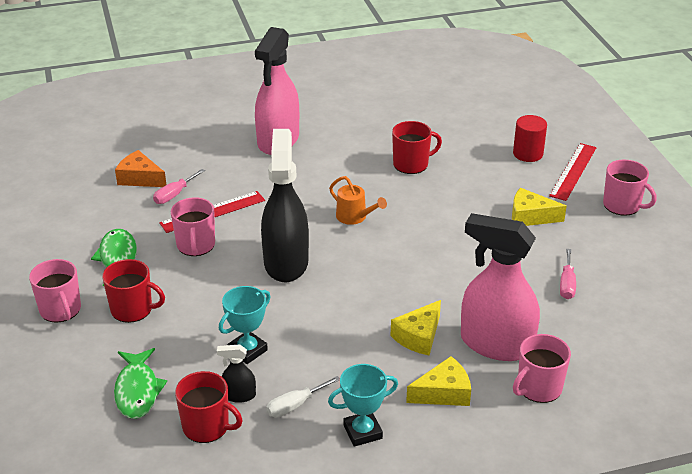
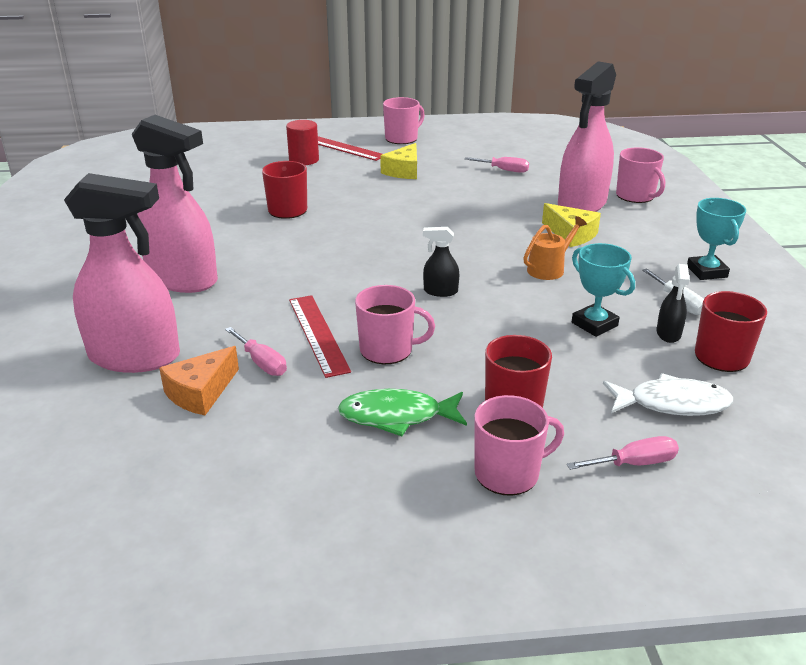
camera: 80 degrees left, 5 degrees down
(68, 367) = (634, 463): none -> pink screwdriver
(137, 390) = (672, 403): green fish -> white fish
(176, 146) = (135, 357): none -> pink spray bottle
(286, 262) = (440, 291): black spray bottle -> black spray bottle, size x0.42
(354, 217) = (370, 247): orange watering can -> orange watering can (549, 269)
(444, 393) = (647, 232): yellow cheese -> none

